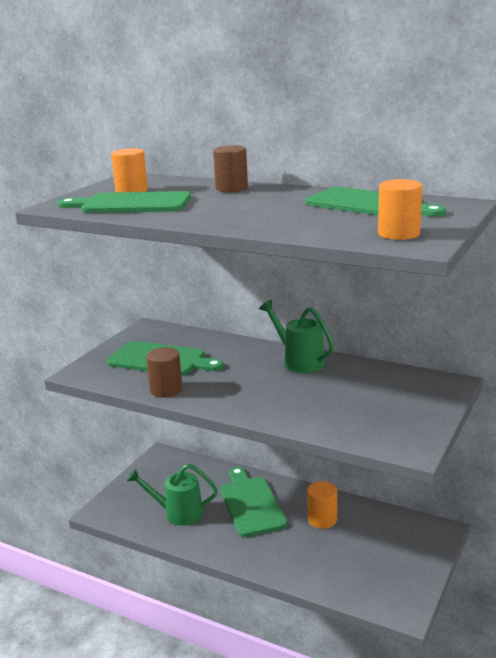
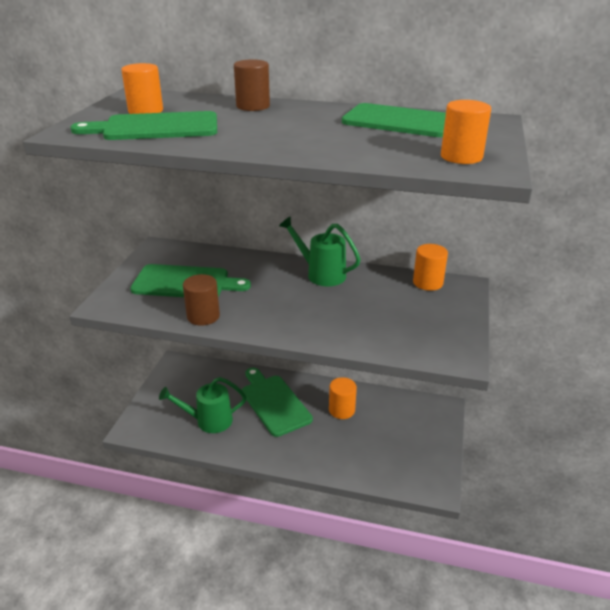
camera: 15 degrees left, 10 degrees up
(410, 377) = (428, 283): none -> orange cylinder

